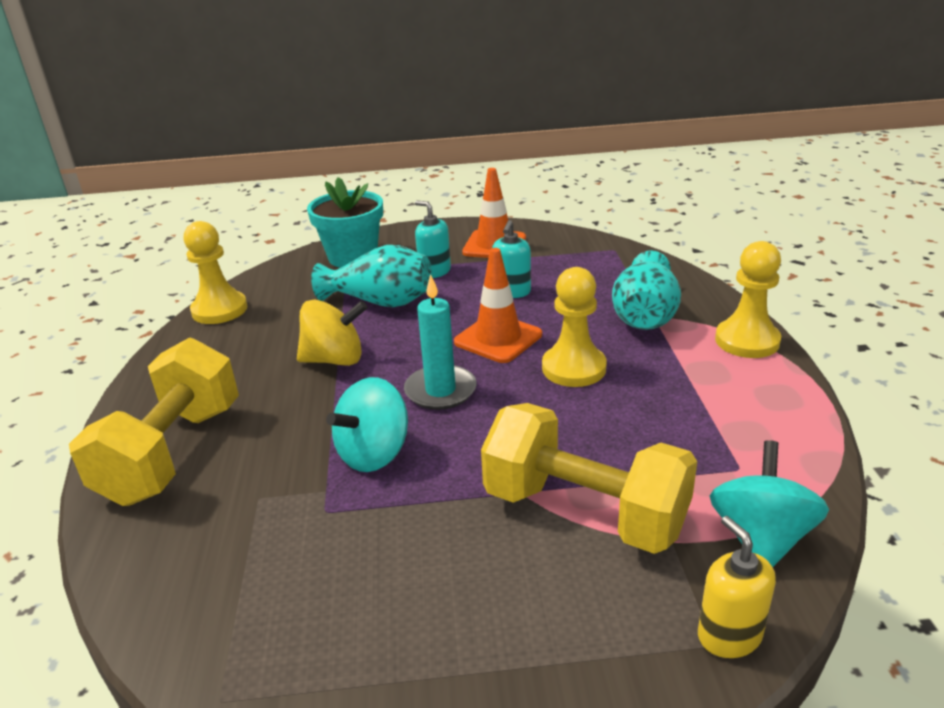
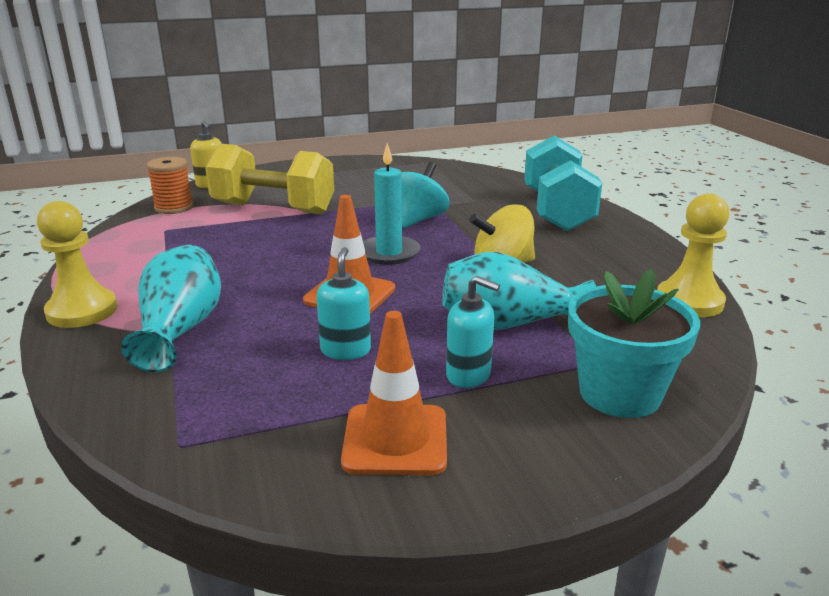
camera: 165 degrees right, 5 degrees down
(173, 453) = (557, 211): yellow dumbbell -> turquoise dumbbell
(574, 368) = (272, 275): yellow pawn -> none
(760, 538) = (174, 207): turquoise spinning top -> orange spool

